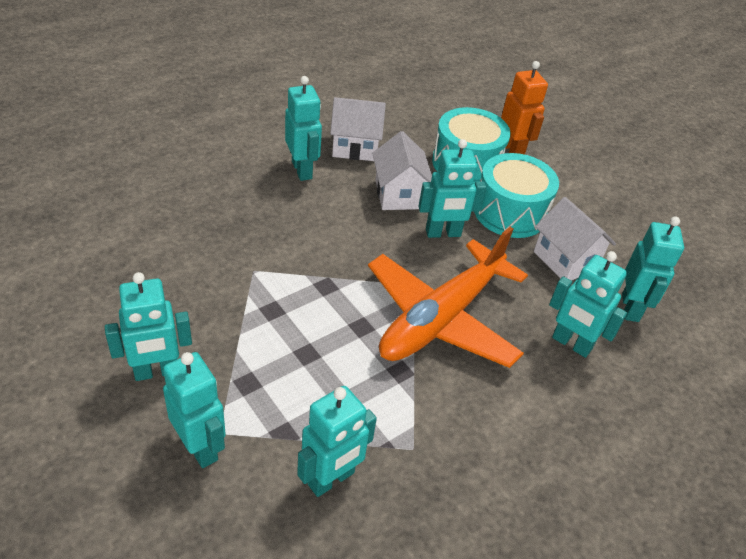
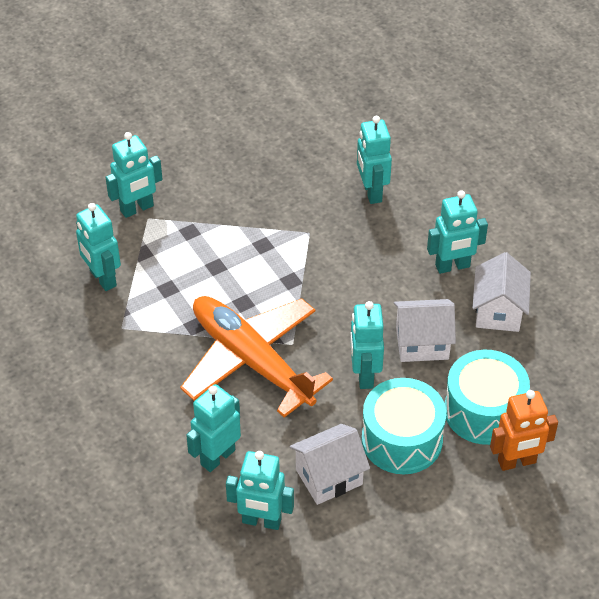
camera: 100 degrees right, 5 degrees up
(156, 371) = (204, 181): turquoise robot -> turquoise robot (371, 192)

